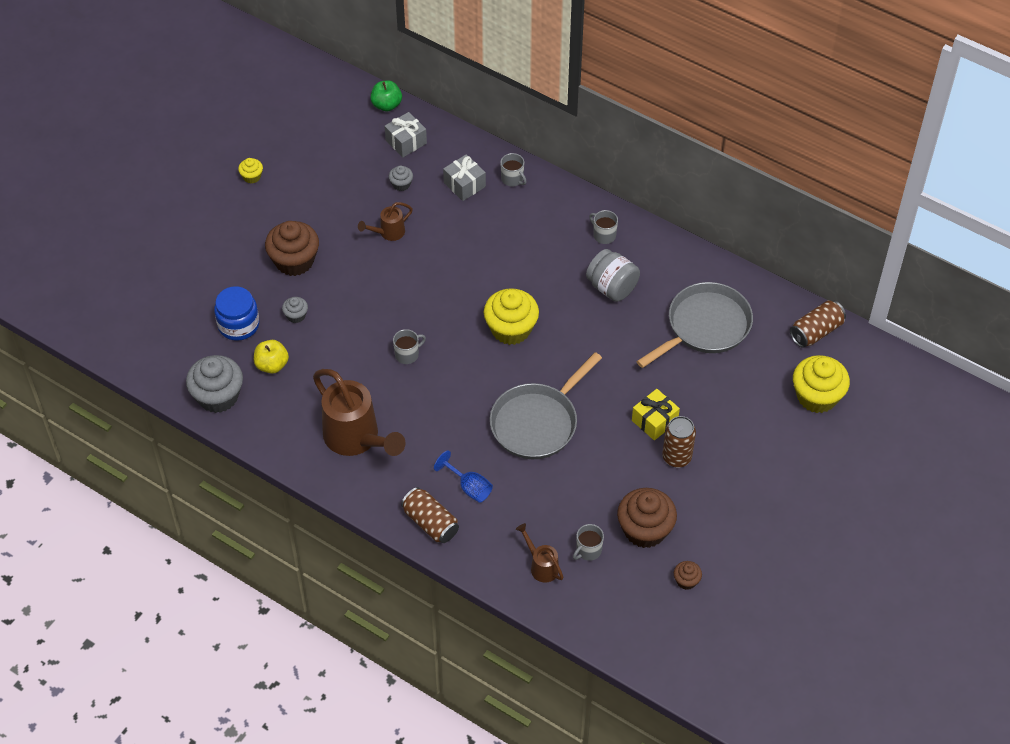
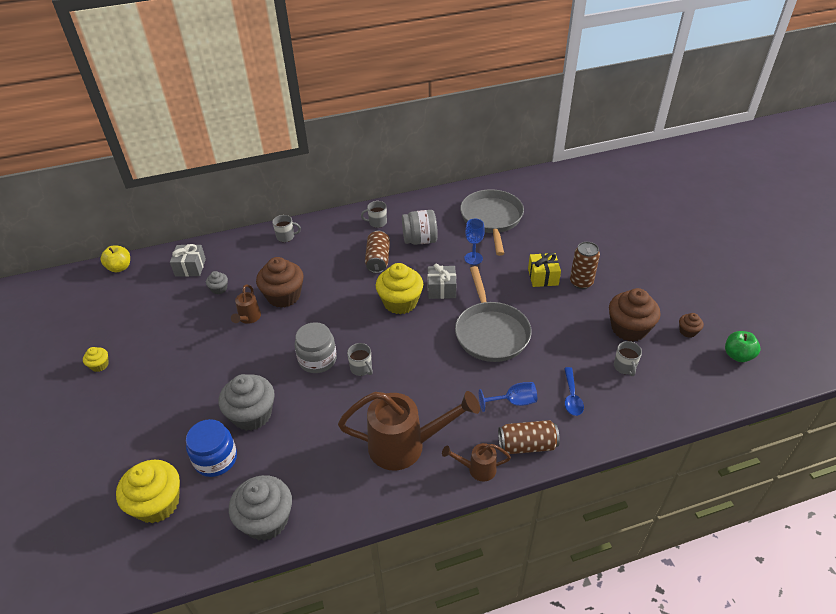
camera: 50 degrees left, 10 degrees down
(272, 365) = (278, 460): yellow apple -> yellow apple (120, 267)
(294, 261) = (204, 385): brown cupcake -> brown cupcake (283, 296)
(296, 315) = (252, 415): grey cupcake -> grey cupcake, size x2.12
(386, 105) = (149, 260): green apple -> green apple (737, 355)
(389, 316) = (317, 359): none -> grey jar
(407, 354) = (361, 368): grey mug -> grey mug turned 135 degrees clockwise
(464, 185) = (261, 260): grey gift -> grey gift (441, 289)
(513, 527) = (572, 397): none -> blue spoon
(541, 566) = (619, 400): brown watering can -> brown watering can (477, 469)
(627, 348) = (473, 258): none -> blue goblet
(816, 331) = (540, 181): brown can -> brown can (378, 259)
(817, 396) = (587, 204): yellow cupcake -> yellow cupcake (157, 503)

